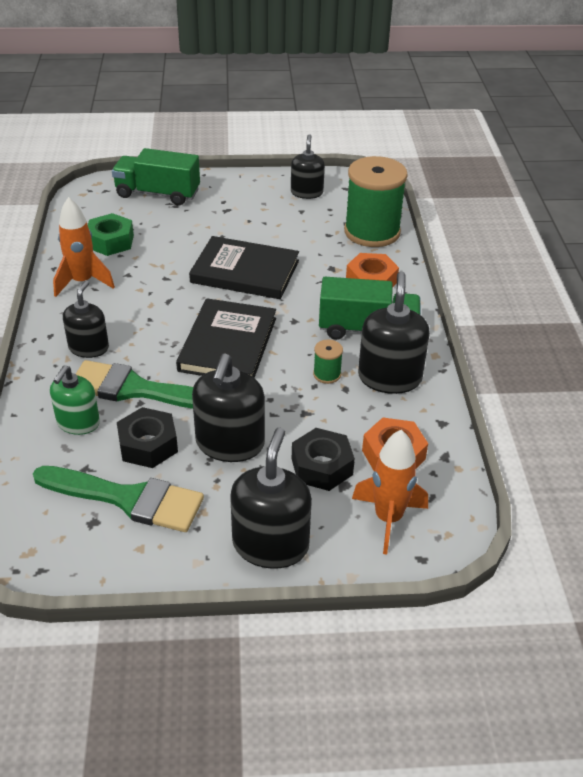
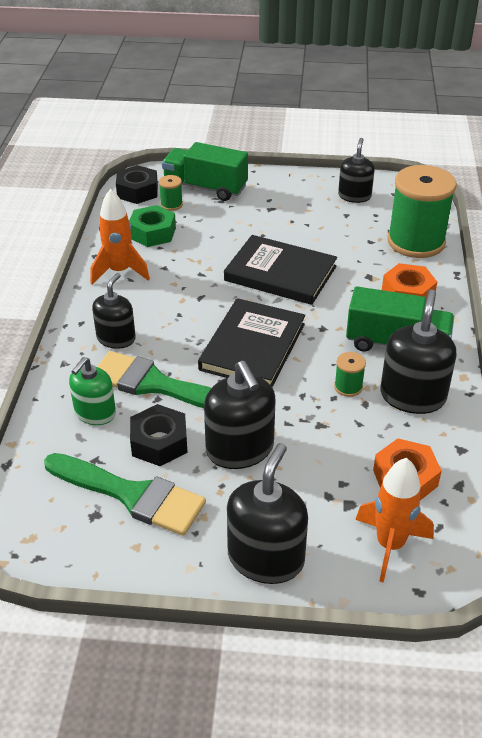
camera: 10 degrees right, 0 degrees up
(126, 212) = (171, 204): none -> green spool
(230, 443) = (240, 449): black soap dispenser -> black soap dispenser turned 45 degrees counterclockwise
(322, 466) = (329, 482): black nut -> black nut (137, 191)

